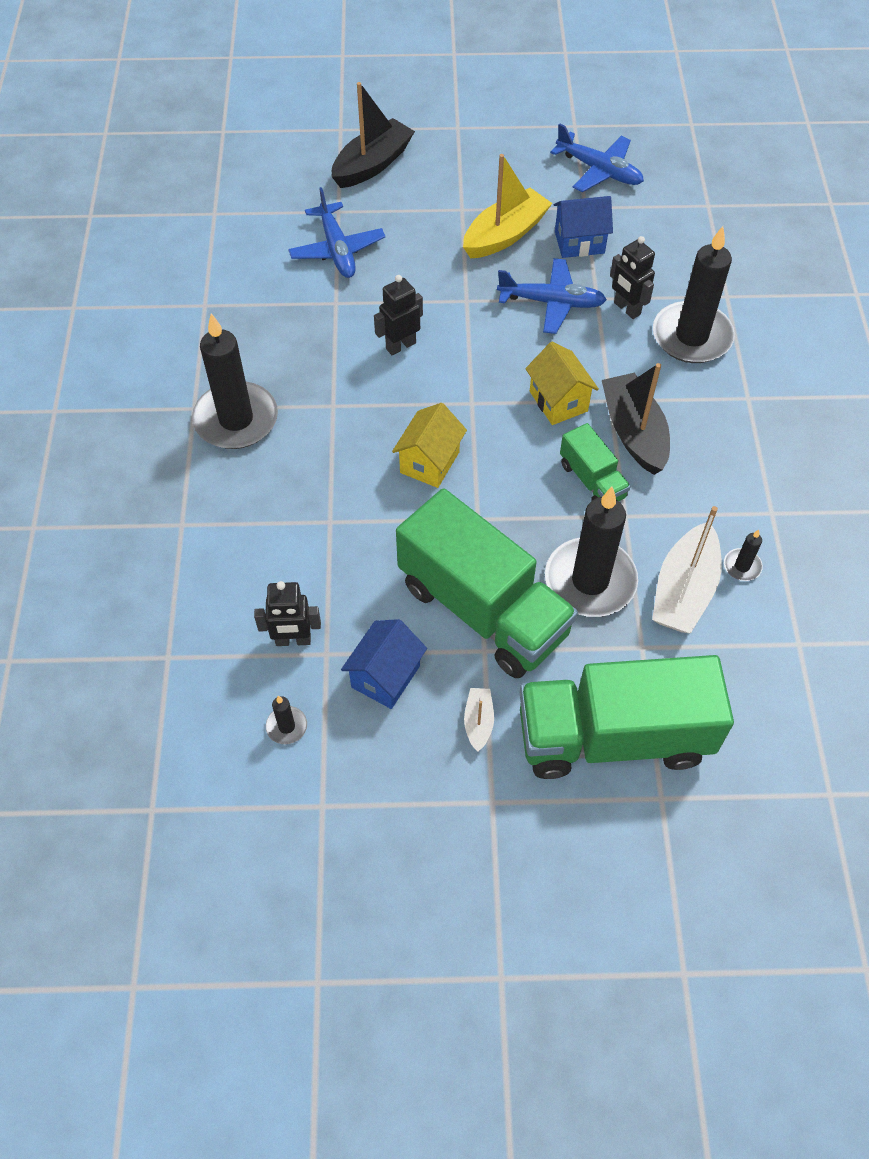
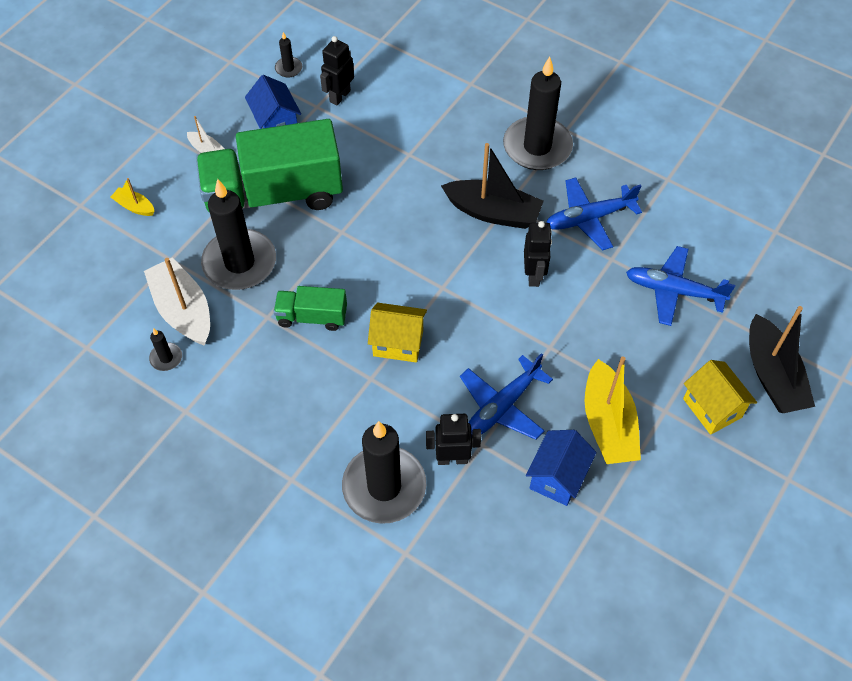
camera: 125 degrees right, 0 degrees up
(430, 462) = (410, 232): yellow house -> yellow house (712, 408)
(599, 170) = (644, 565): blue plane -> blue plane (589, 218)
(613, 736) = (134, 206): green truck -> yellow boat
(634, 432) = (328, 373): black boat -> black boat (493, 212)

